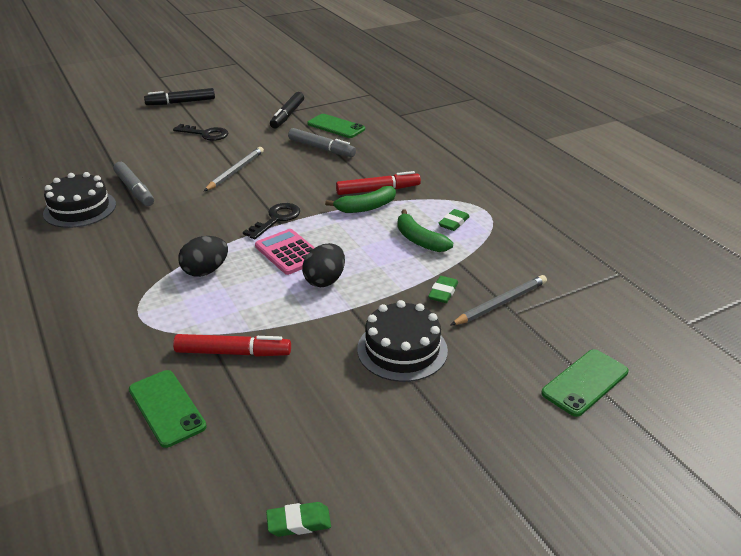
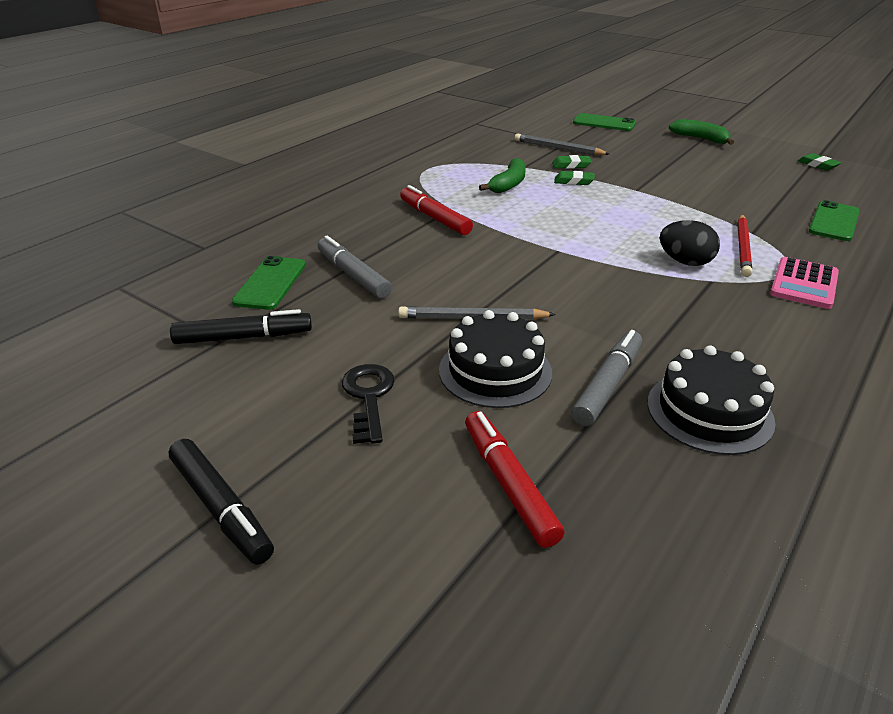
camera: 115 degrees left, 0 degrees up
(192, 312) = (743, 247): none -> red pencil
(233, 352) = (750, 216): red marker -> red marker (509, 484)
(276, 219) = (553, 254): black key -> none
(289, 252) = (600, 232): pink calculator -> pink calculator (804, 284)
(321, 148) = (353, 275): grey marker -> grey marker turned 45 degrees counterclockwise
(325, 280) = (617, 206): black egg -> none
(366, 207) = (477, 216): green banana -> green banana (700, 139)
(402, 349) = (652, 166): black cake -> black cake (495, 371)
(453, 223) = (464, 176): green eraser -> green eraser (573, 181)

